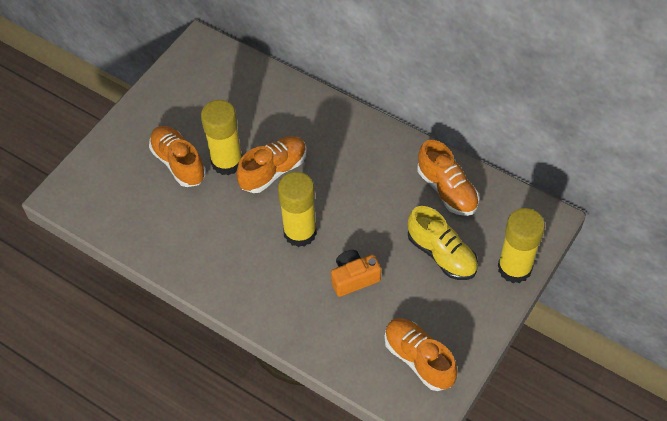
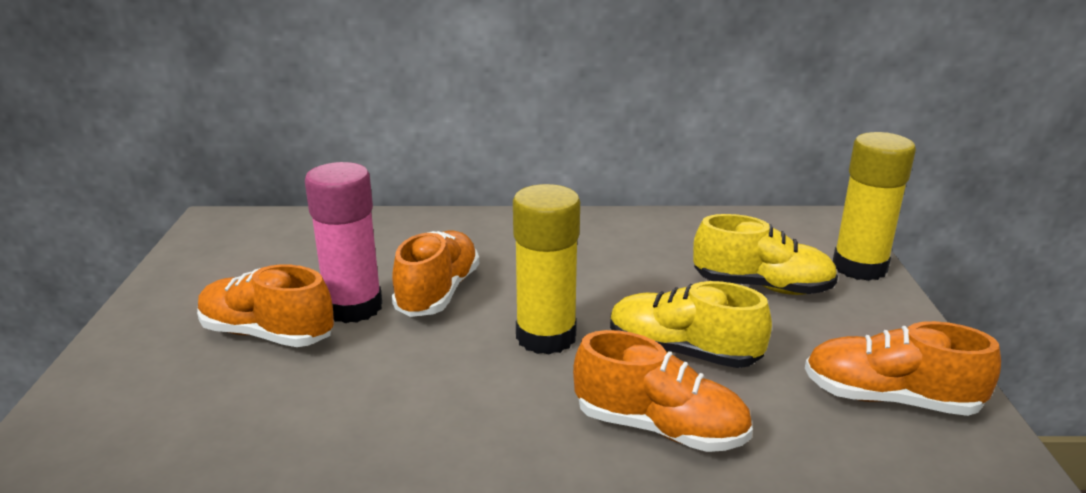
camera: 35 degrees left, 30 degrees down
(227, 162) = (353, 307): yellow glue stick -> pink glue stick
(354, 278) = (683, 352): orange camera -> yellow shoe
(447, 190) = (690, 235): orange shoe -> orange shoe (659, 428)

